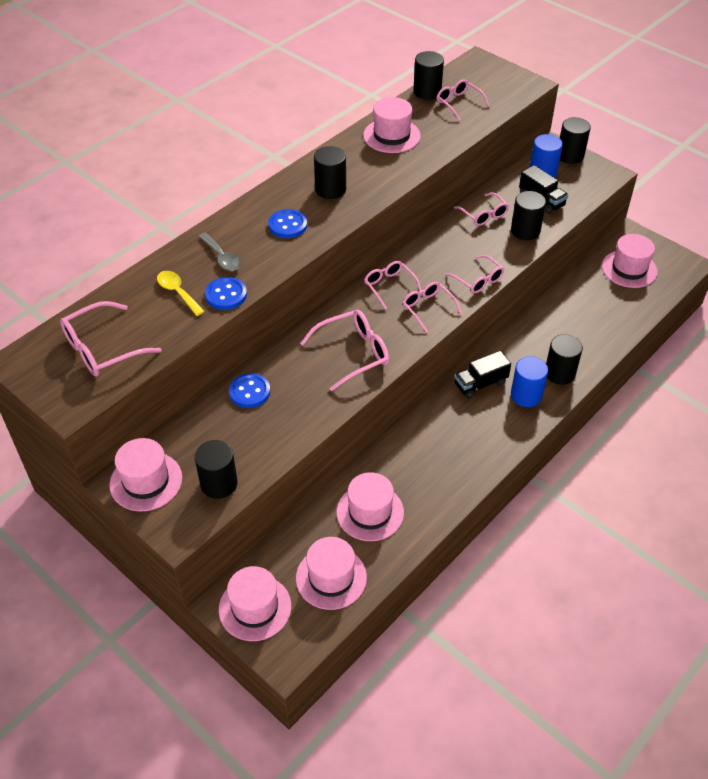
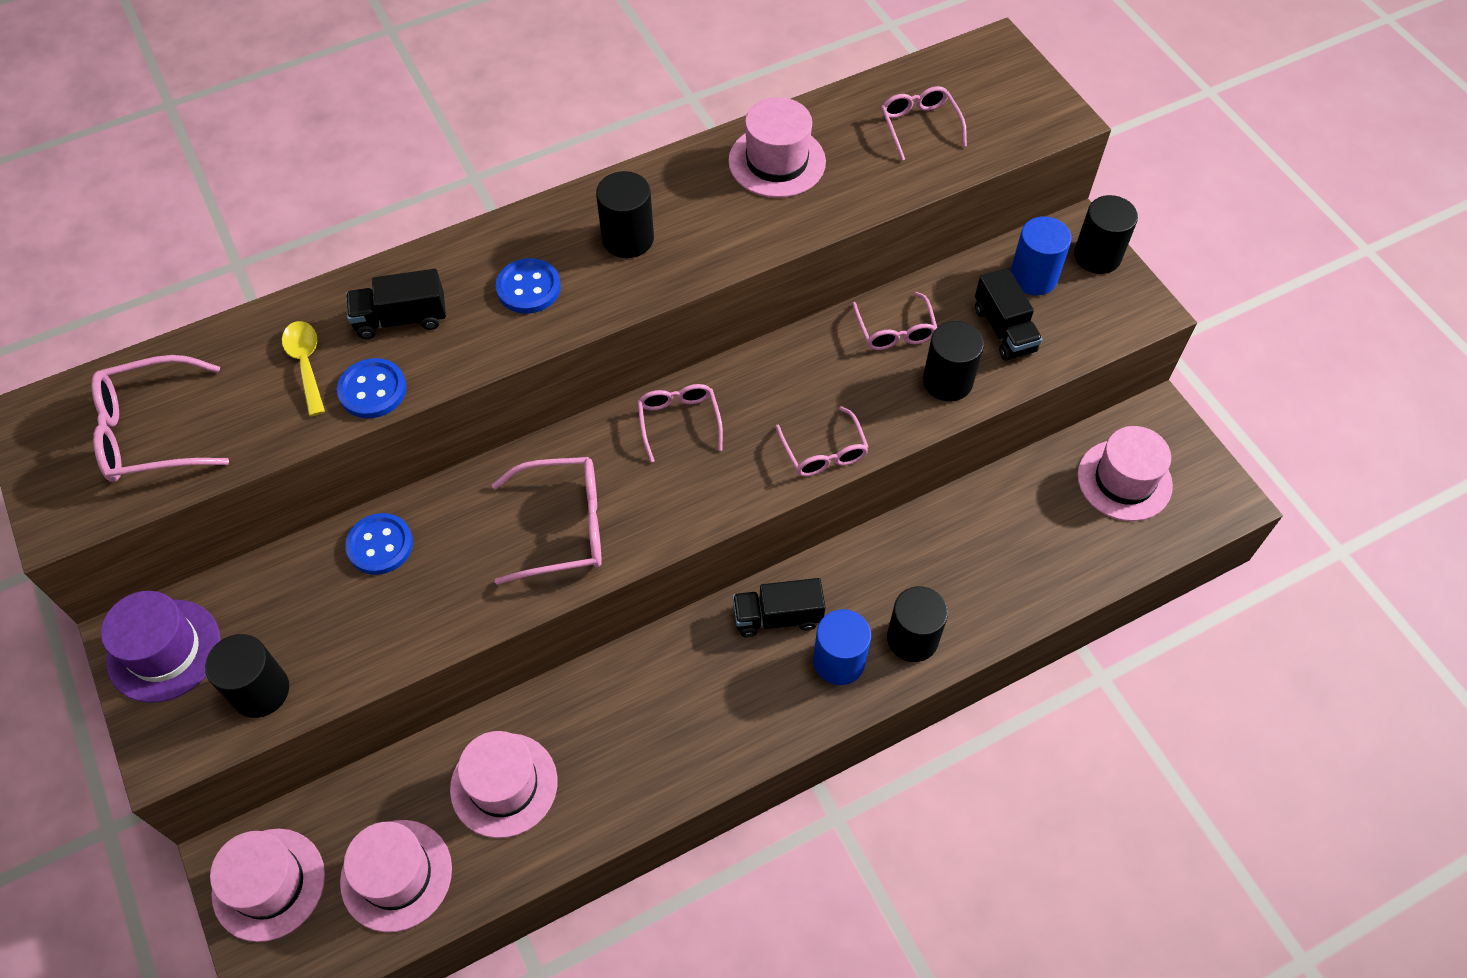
camera: 20 degrees right, 10 degrees up
(146, 481) = (164, 650): pink hat -> purple hat
(222, 257) = (401, 319): grey spoon -> black truck
(427, 92) = (879, 90): black cylinder -> none
(428, 308) = (718, 480): pink glasses -> none

